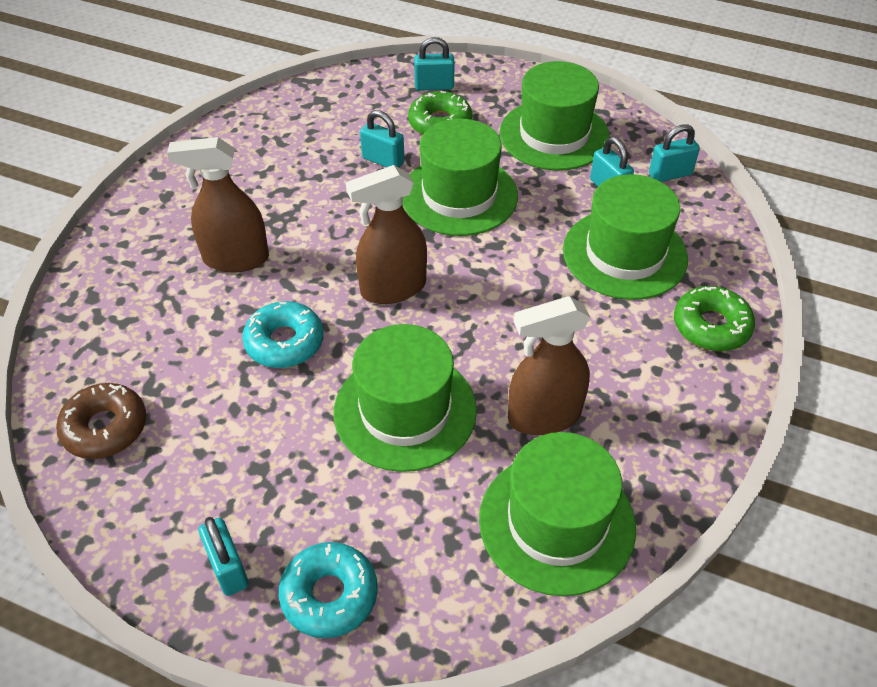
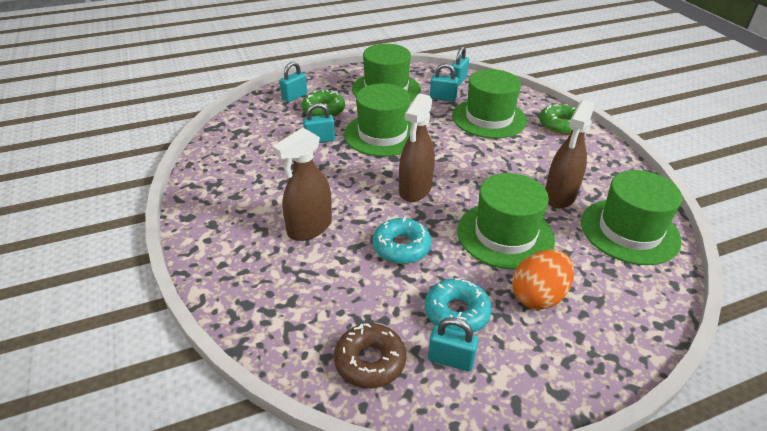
camera: 45 degrees left, 10 degrees down
(228, 568) = (545, 367): turquoise padlock -> turquoise padlock (451, 359)
(329, 595) = (604, 335): turquoise donut -> turquoise donut (456, 312)
(332, 501) = (538, 296): none -> orange egg

